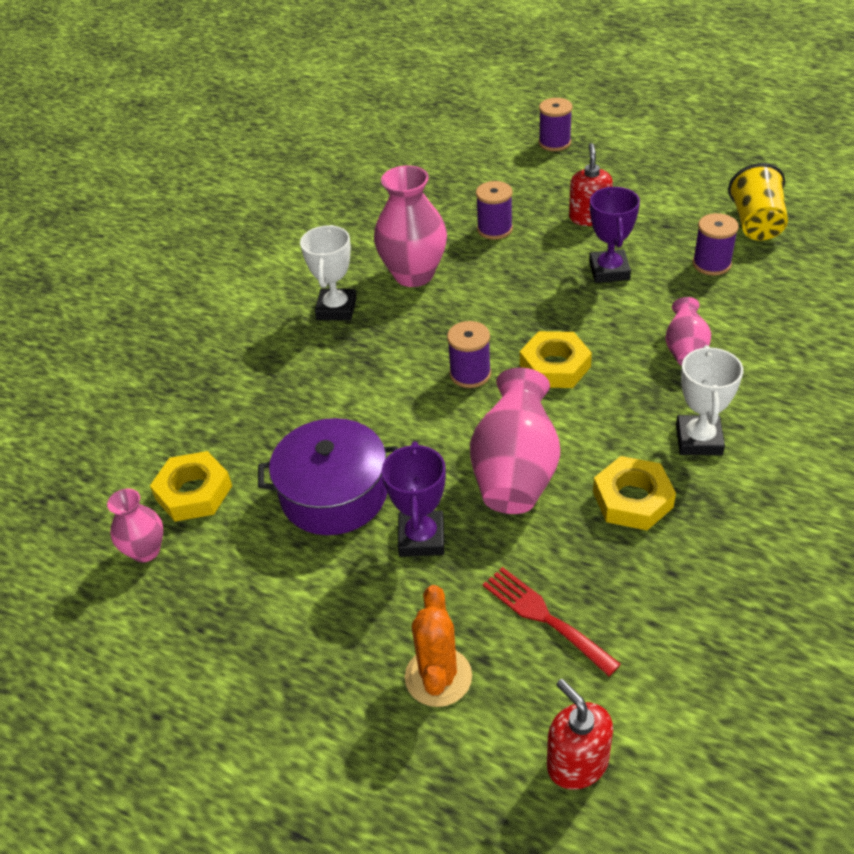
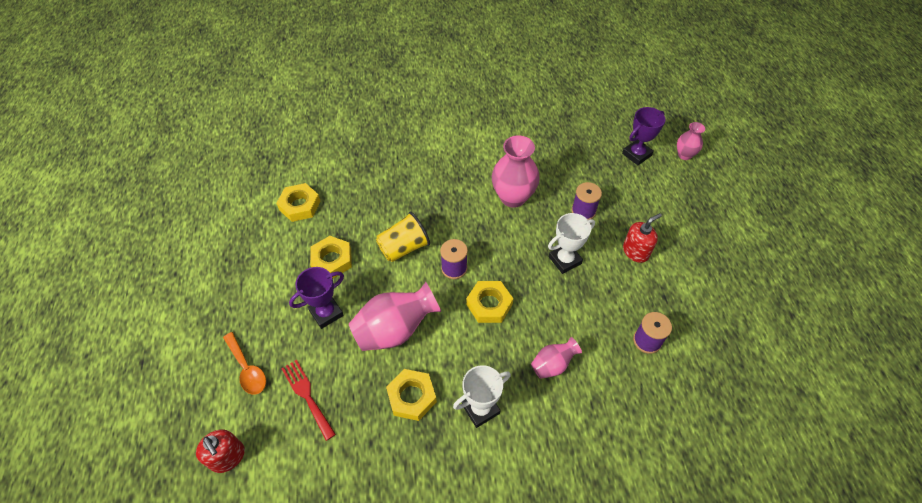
camera: 50 degrees right, 10 degrees up
(146, 551) = (257, 211): pink vase -> pink vase (684, 155)
(334, 494) = (332, 260): purple pot -> yellow nut
(336, 309) = (459, 181): white trophy -> white trophy (565, 260)
(438, 677) = (247, 369): orange cactus -> orange spoon
(544, 617) = (307, 395): red fork -> red fork turned 45 degrees counterclockwise
(554, 143) = (694, 194): purple spool -> none
(577, 763) = (228, 457): red soap dispenser -> red soap dispenser turned 120 degrees clockwise
(609, 271) = (593, 288): purple trophy -> purple trophy (636, 154)
(756, 224) = (712, 347): yellow cup -> yellow cup (404, 248)

